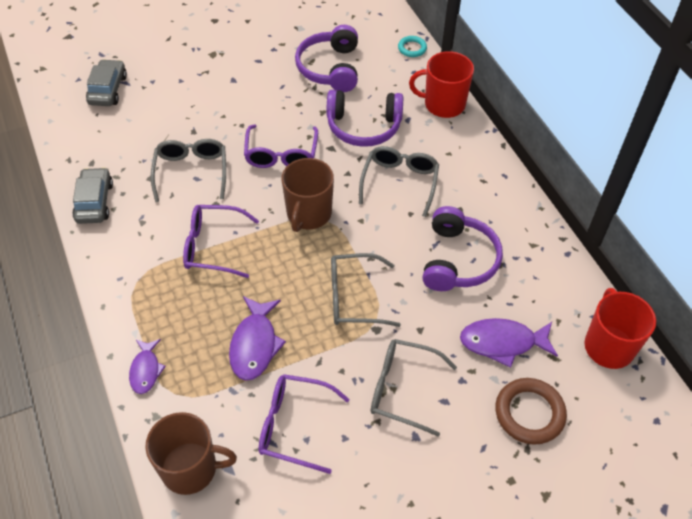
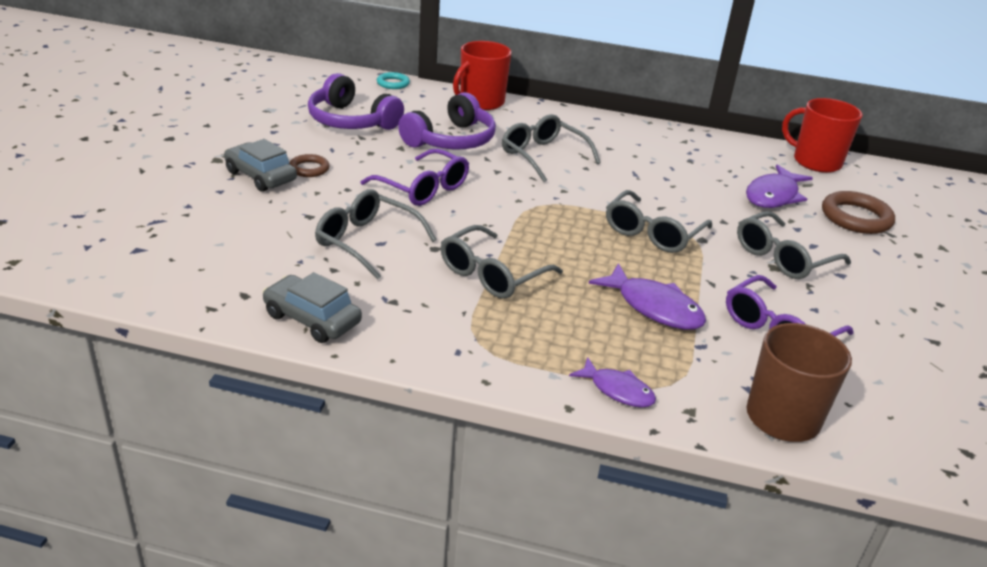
camera: 55 degrees left, 20 degrees down
(108, 89) = (145, 235): grey car -> grey car (260, 176)
(212, 246) = (491, 275): purple glasses -> grey glasses
(246, 94) = (309, 169): none -> brown ring
(308, 214) = (521, 209): brown mug -> none
(458, 260) = (664, 173): purple headphones -> none

